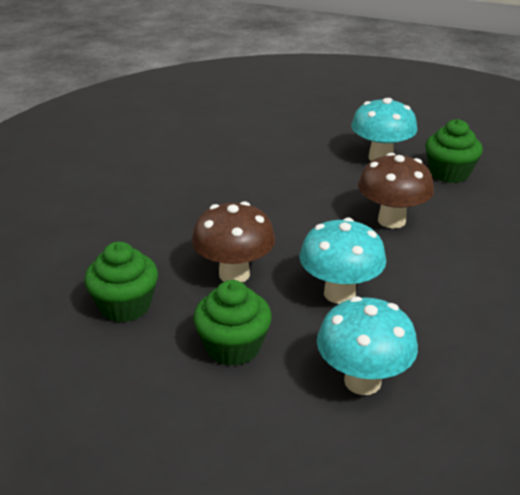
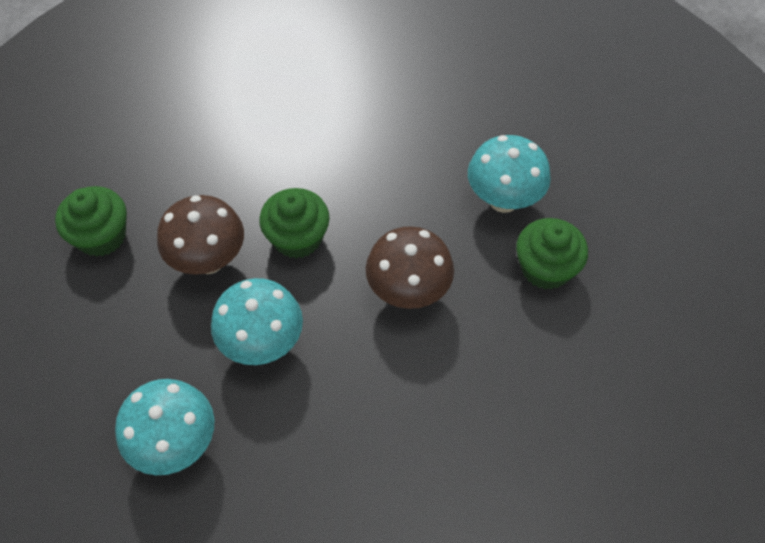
camera: 40 degrees right, 25 degrees up
(233, 347) = (128, 336): green cupcake -> green cupcake (297, 238)

